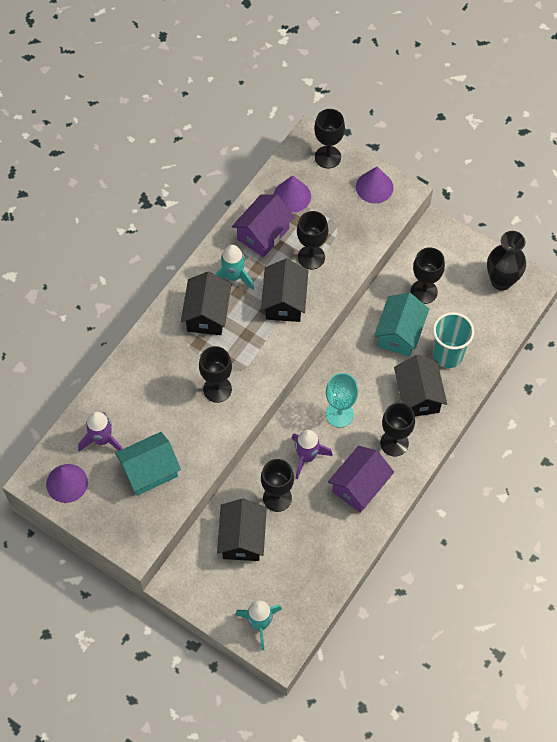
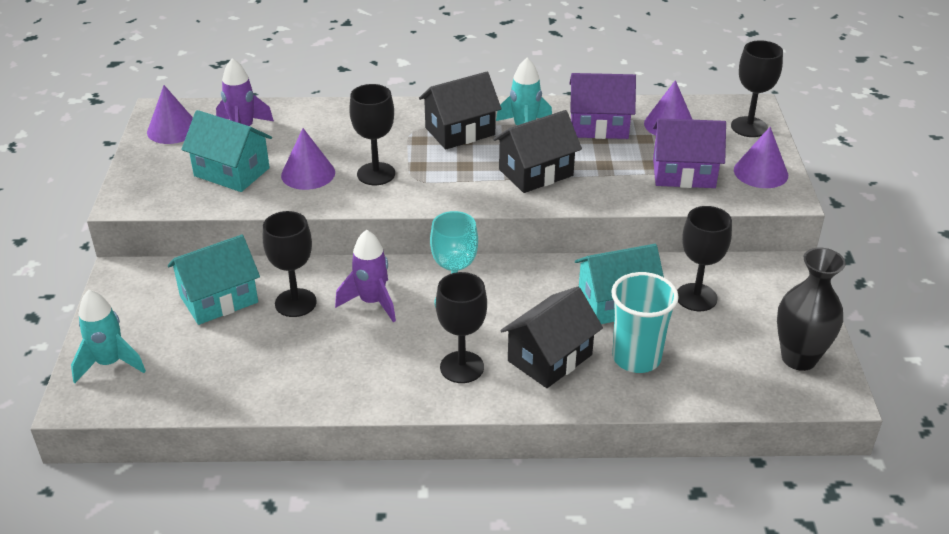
camera: 55 degrees right, 25 degrees down
(186, 427) = (308, 173): none -> purple cone
(242, 538) = (219, 299): black house -> turquoise house
(311, 257) = (613, 167): black goblet -> none
(359, 486) = (372, 364): purple house -> purple house (683, 173)

